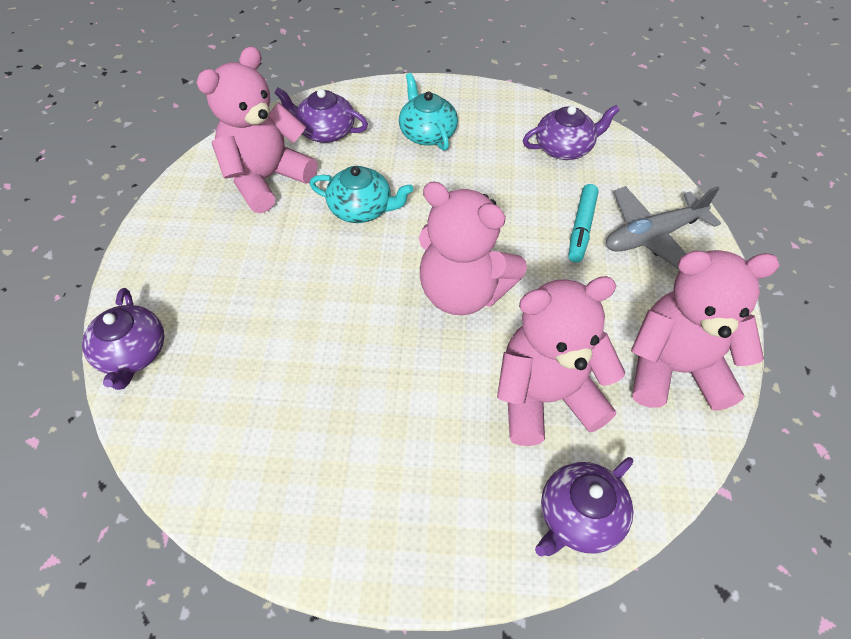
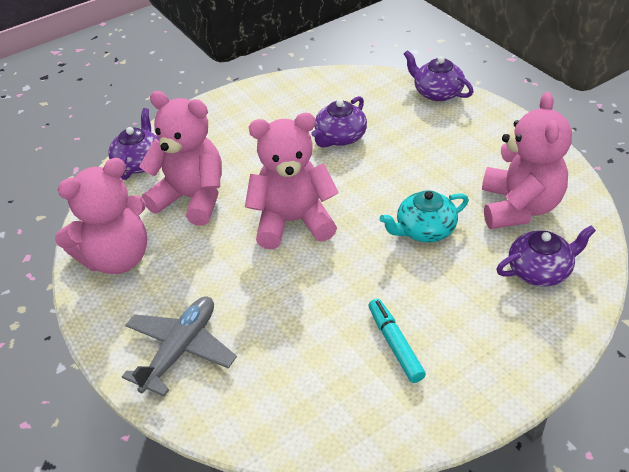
camera: 145 degrees right, 10 degrees down
(427, 133) = (458, 326): turquoise teapot -> none
(546, 397) = (192, 198): pink teddy bear -> pink teddy bear turned 105 degrees counterclockwise
(565, 148) = (321, 397): purple teapot -> purple teapot (340, 137)
(581, 228) = (245, 320): turquoise marker -> turquoise marker (395, 344)

